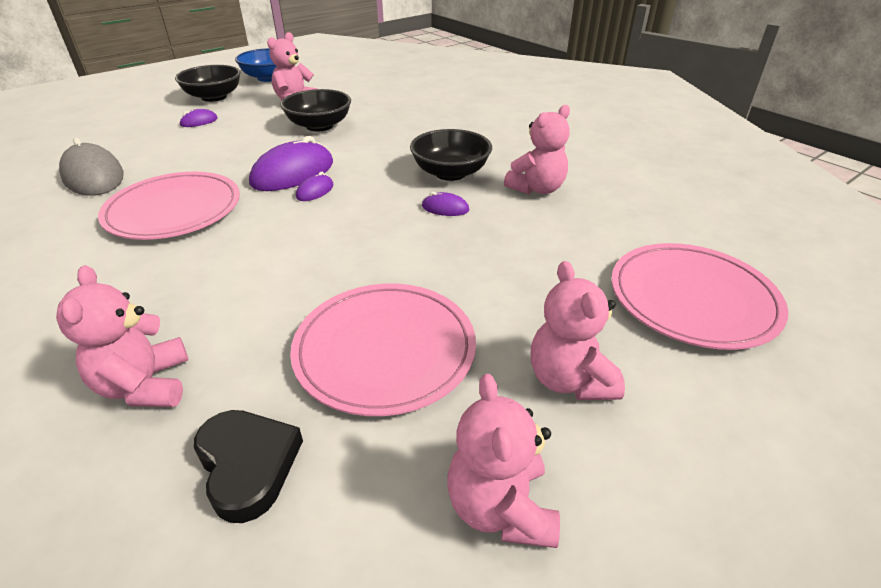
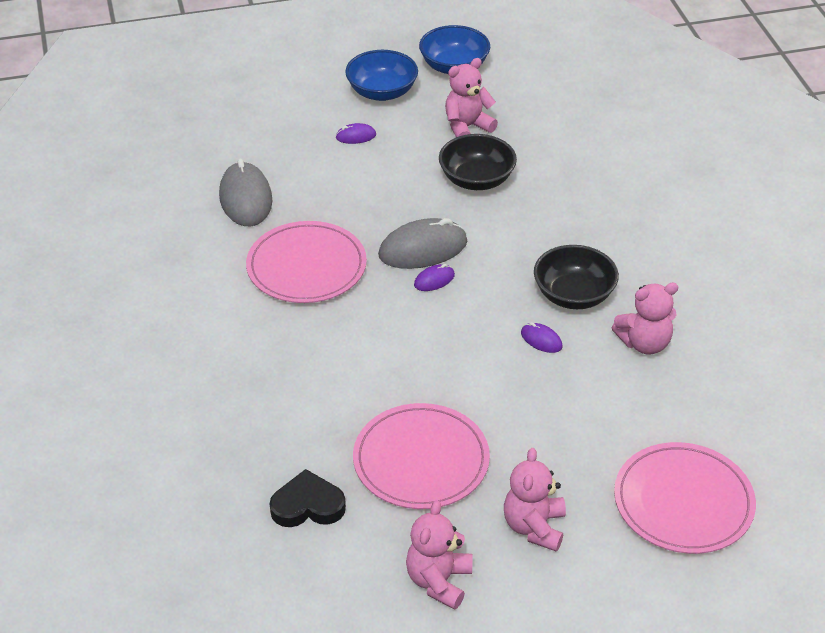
camera: 25 degrees right, 5 degrees up
(145, 385) = (259, 431): pink teddy bear -> none
(214, 97) = (382, 92): black bowl -> blue bowl
(248, 465) = (307, 505): black heart -> black heart turned 90 degrees counterclockwise
(293, 173) = (423, 249): purple mouse -> grey mouse

